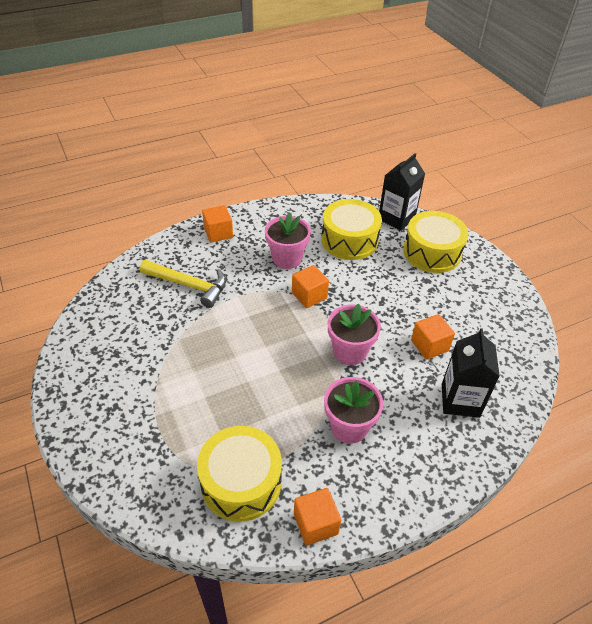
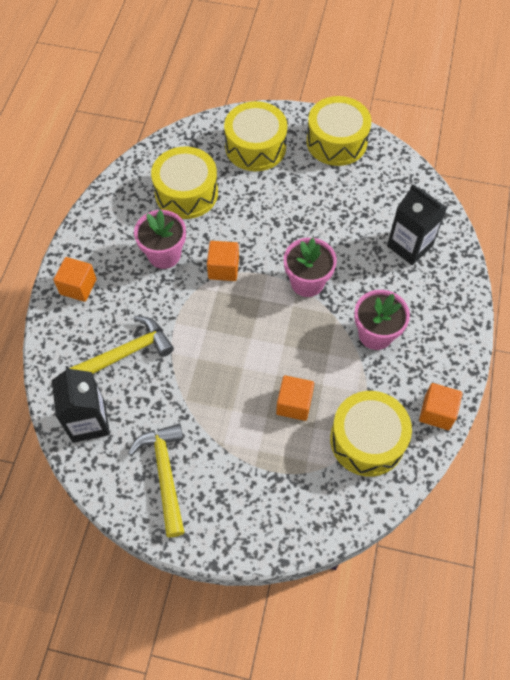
camera: 50 degrees left, 15 degrees up
(107, 363) = (165, 474): none -> yellow hammer
(396, 218) = (193, 139): black carton -> black carton (89, 422)
(429, 345) = (346, 225): orange cube -> orange cube (294, 404)
(497, 294) = (336, 141): none -> yellow drum

